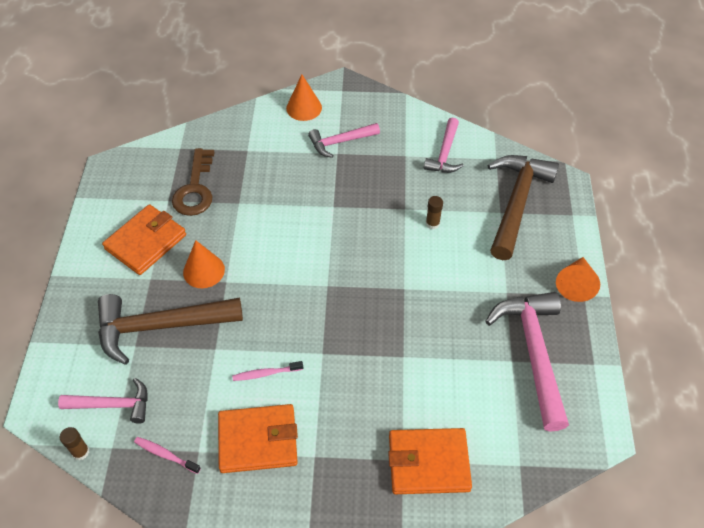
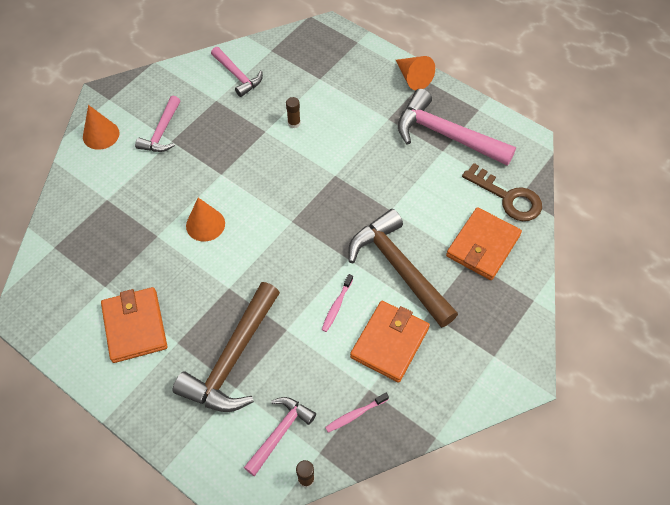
camera: 55 degrees left, 5 degrees up
(195, 189) = (112, 259): brown key -> brown key (508, 197)
(204, 271) = (204, 298): orange cone -> orange cone (205, 224)
(516, 202) = (320, 64): brown hammer -> brown hammer (398, 268)

